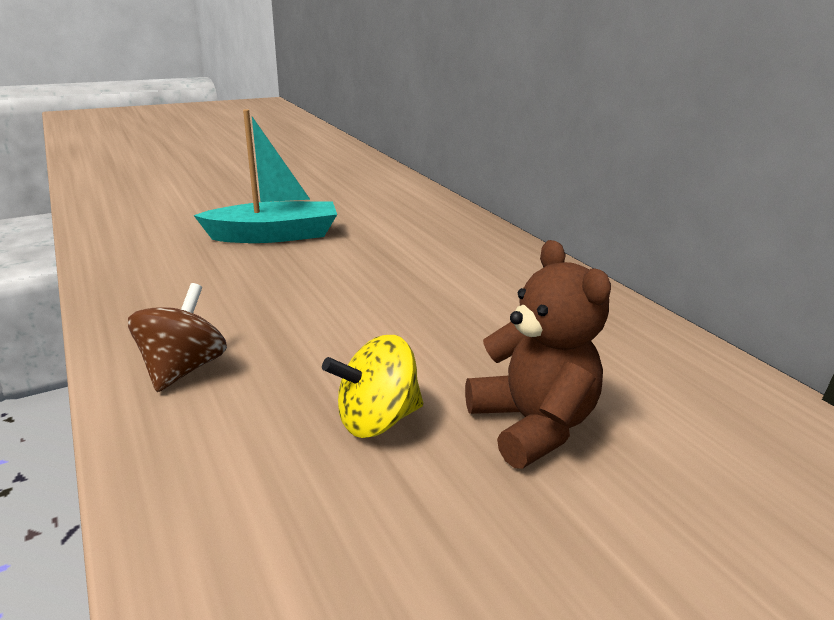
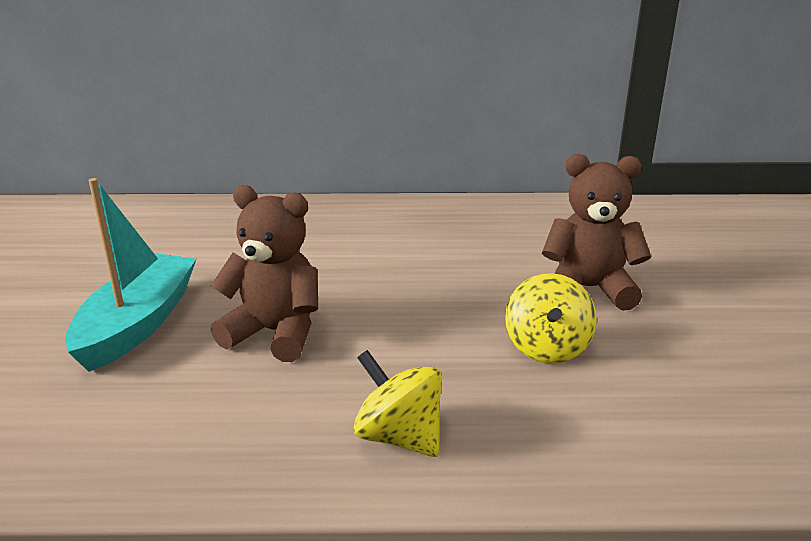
camera: 60 degrees left, 0 degrees up
(184, 368) = (399, 436): brown spinning top -> yellow spinning top
(298, 280) = (275, 333): none -> brown teddy bear

